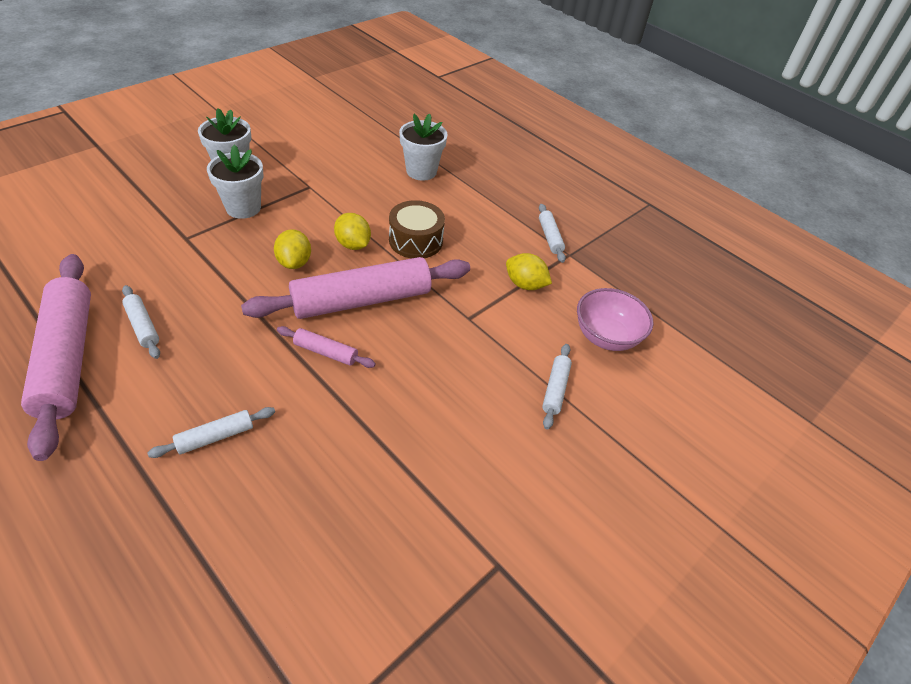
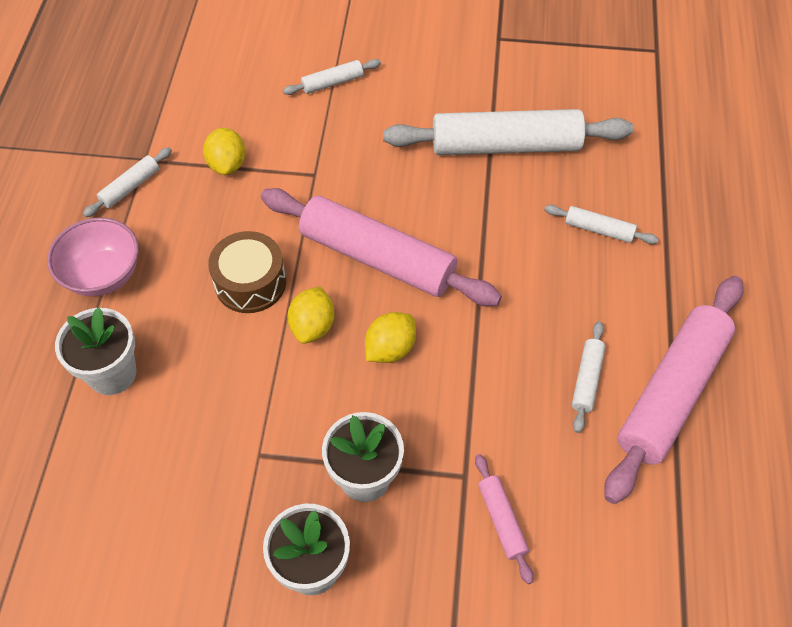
camera: 125 degrees left, 10 degrees up
(326, 352) = (458, 234): pink rolling pin -> pink rolling pin (502, 520)
(365, 449) = (505, 145): none -> white rolling pin
(606, 337) = (239, 83): pink bowl -> pink bowl (103, 275)

